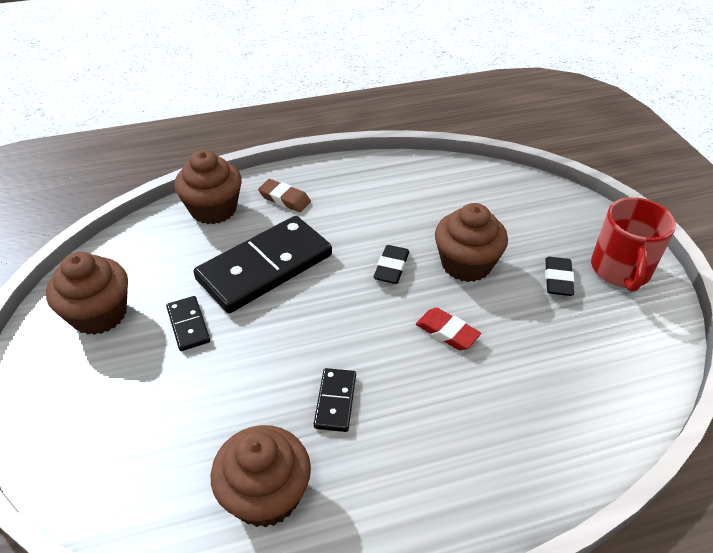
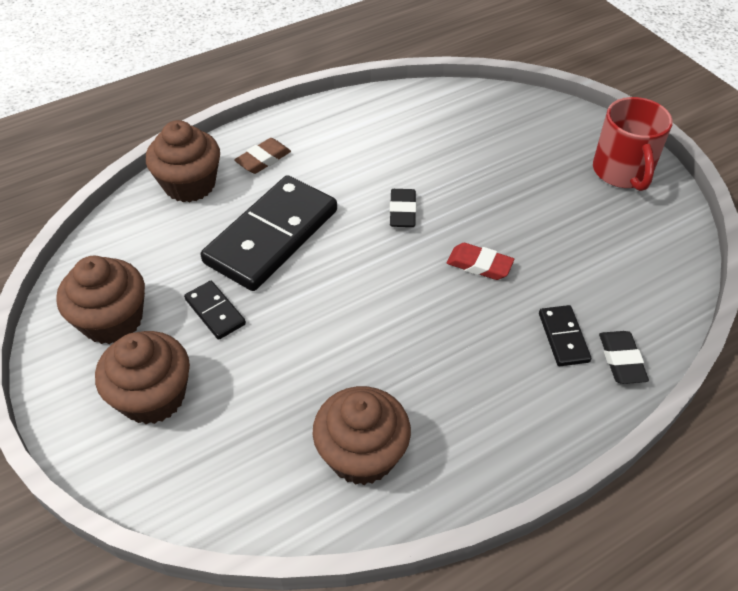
camera: 15 degrees left, 5 degrees up
(284, 199) = (263, 159): brown eraser -> brown eraser turned 60 degrees counterclockwise
(335, 401) = (395, 354): black domino -> black domino (563, 337)
(466, 264) = (475, 194): brown cupcake -> brown cupcake (153, 397)
(558, 279) = (567, 192): black eraser -> black eraser (621, 360)

